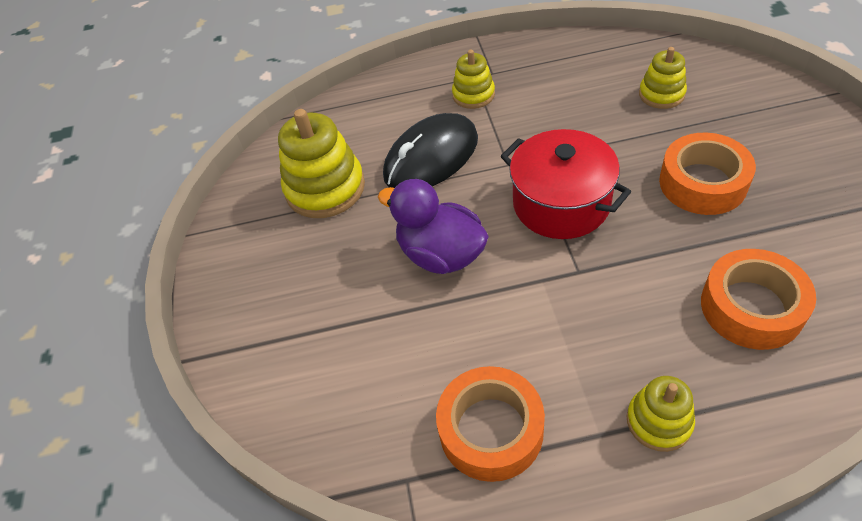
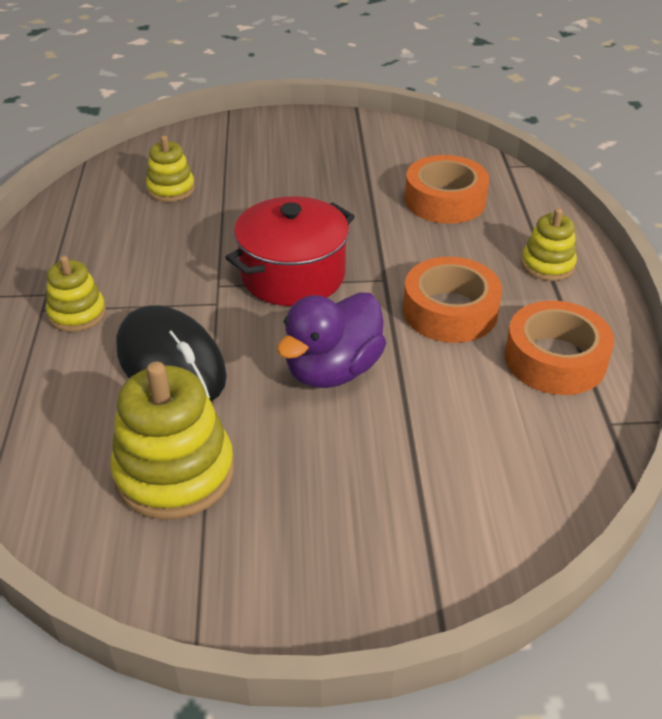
camera: 90 degrees left, 10 degrees down
(702, 183) = (302, 193): orange tape -> orange tape (450, 311)

